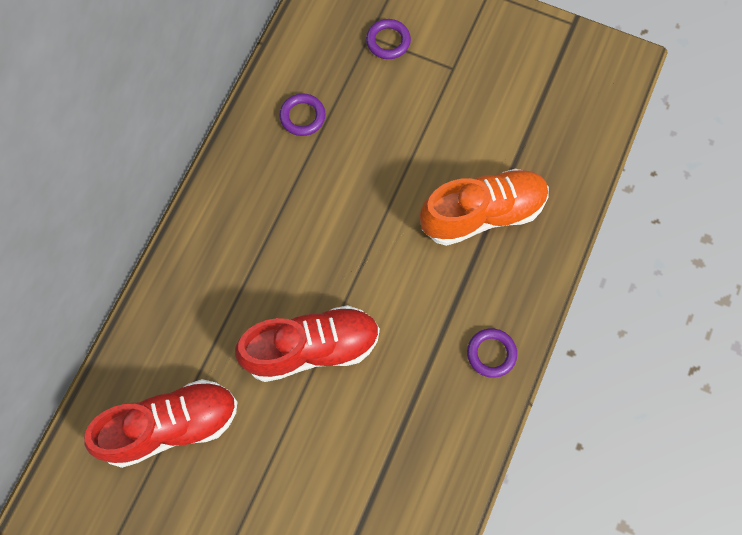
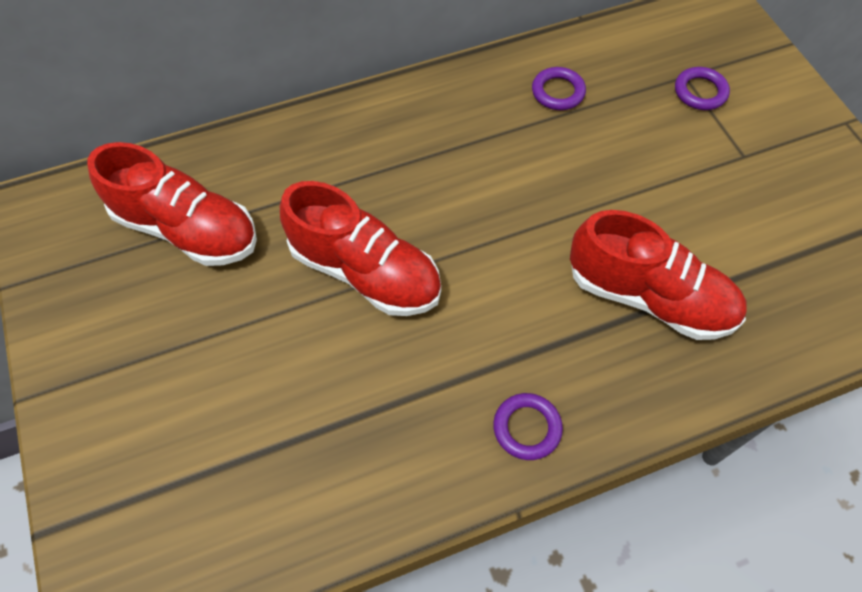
camera: 45 degrees right, 10 degrees down
(482, 214) = (649, 297): orange shoe -> red shoe

